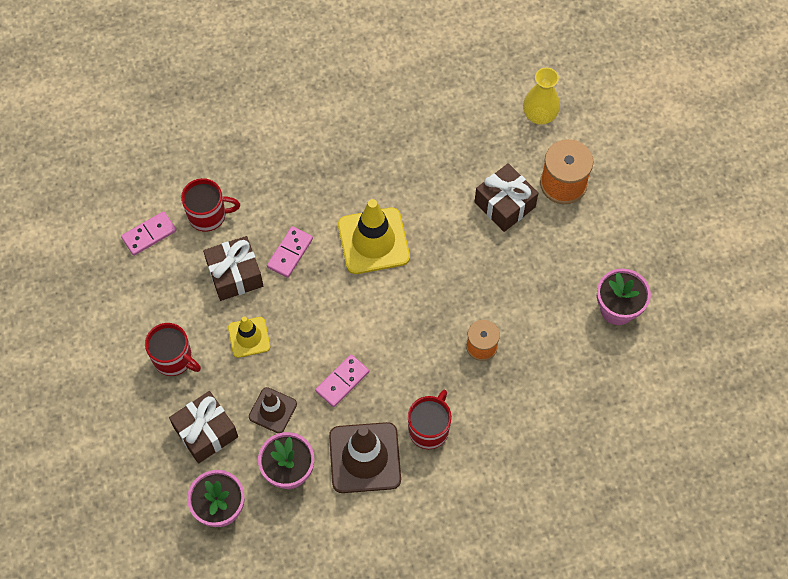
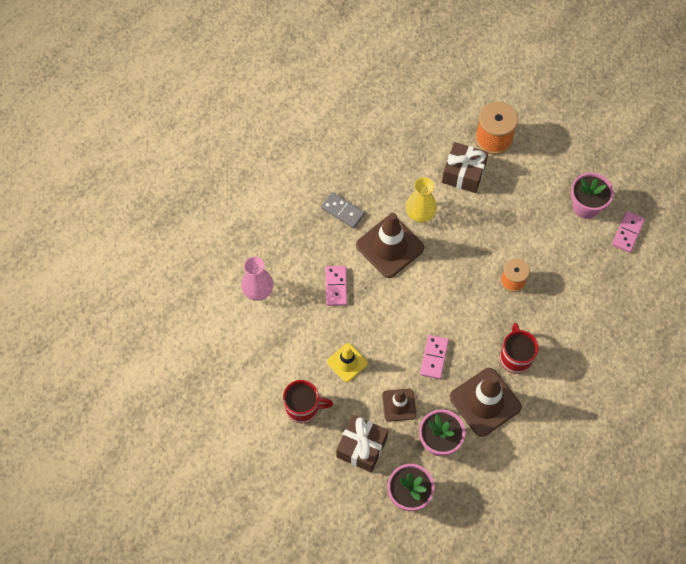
camera: 30 degrees left, 0 degrees up
(149, 234) = (223, 328): pink domino -> pink domino (627, 233)
(208, 215) = (258, 291): red mug -> pink vase
(235, 275) = (307, 323): brown gift -> none
(349, 178) = (342, 211): none -> grey domino
(373, 241) = (390, 247): yellow traffic cone -> brown traffic cone
(539, 115) = (446, 99): yellow vase -> yellow vase (420, 214)

